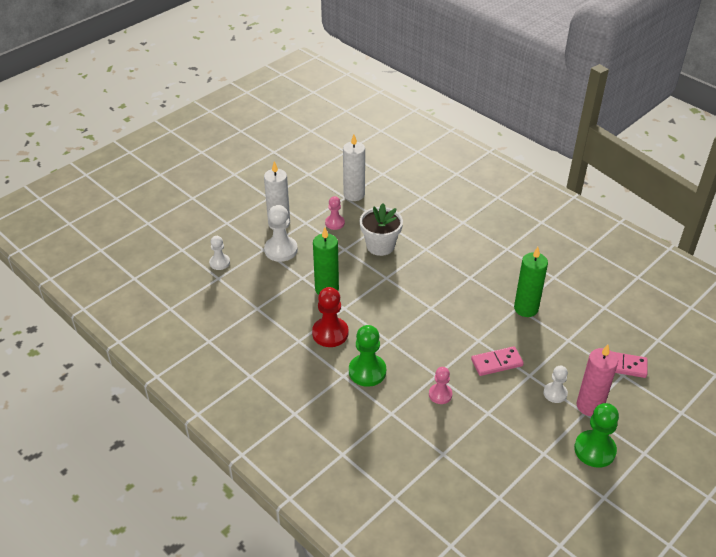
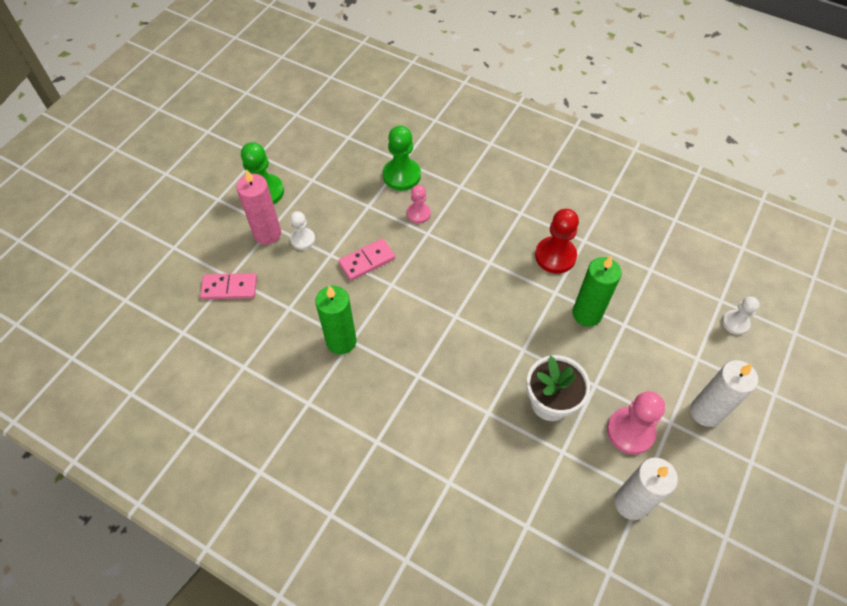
camera: 165 degrees right, 15 degrees up
(281, 250) = (674, 362): white pawn -> none
(335, 223) = (630, 431): pink pawn -> pink pawn, size x1.64
(367, 371) = (498, 221): green pawn -> green pawn (401, 175)

